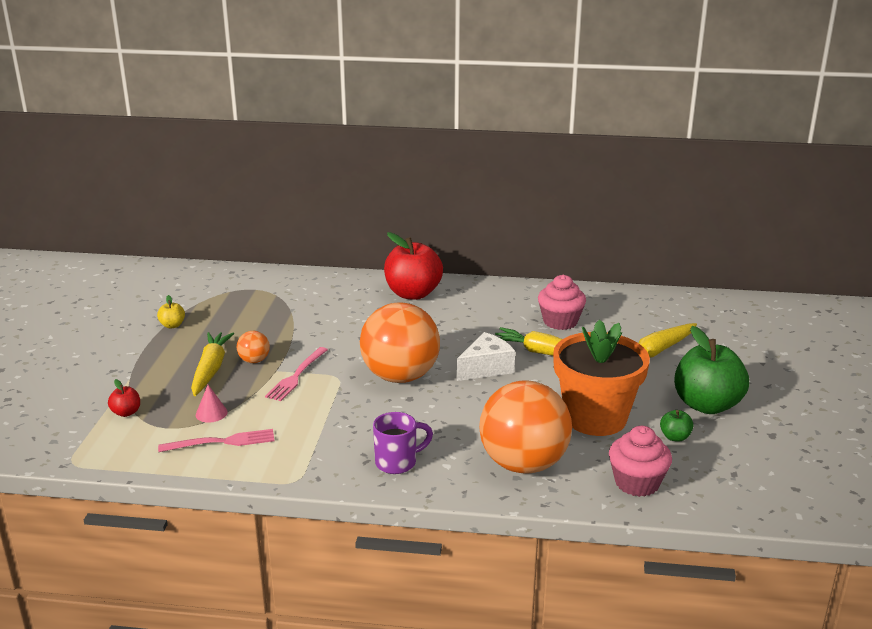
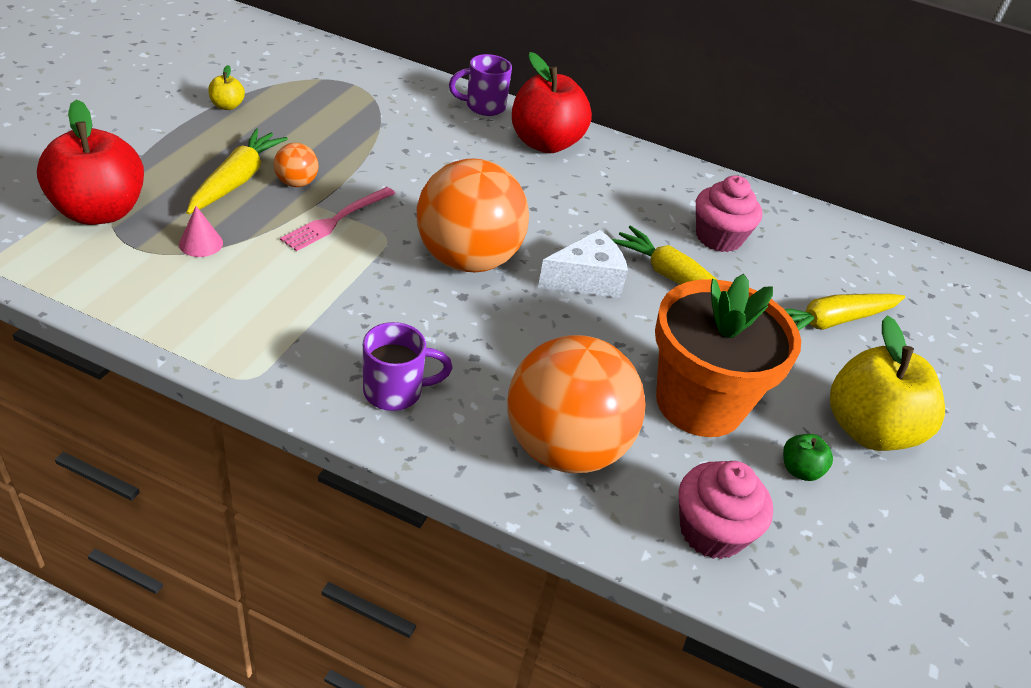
camera: 10 degrees right, 15 degrees up
(126, 412) = (100, 211): red apple -> red apple, size x2.32
(223, 442) = (191, 290): pink fork -> none
(356, 281) = (483, 107): none -> purple mug
(706, 405) = (868, 430): green apple -> yellow apple

